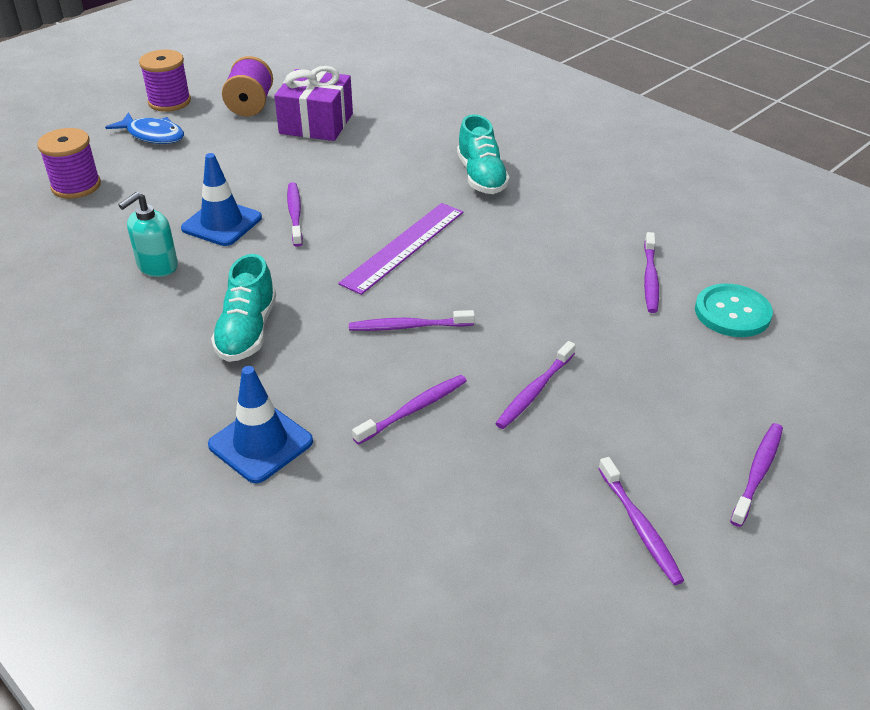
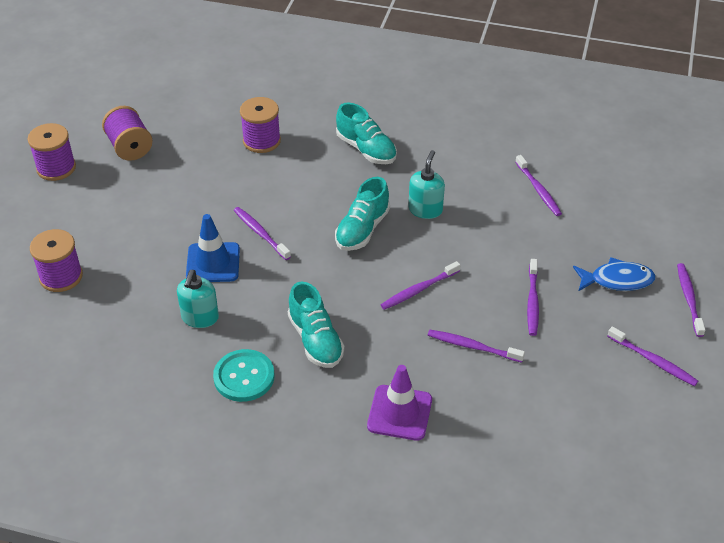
camera: 30 degrees left, 5 degrees up
(153, 135) = (76, 206): blue fish -> blue fish (617, 280)
(260, 443) = (399, 413): blue traffic cone -> purple traffic cone
(316, 123) = (200, 146): purple gift -> none
(380, 137) = (261, 141): none -> purple spool
(404, 247) = (362, 229): purple ruler -> turquoise shoe
(414, 409) = (472, 346): purple toothbrush -> purple toothbrush turned 90 degrees counterclockwise
(493, 252) = (425, 209): none -> turquoise soap dispenser
(732, 313) = (603, 196): turquoise button -> turquoise button (244, 377)

